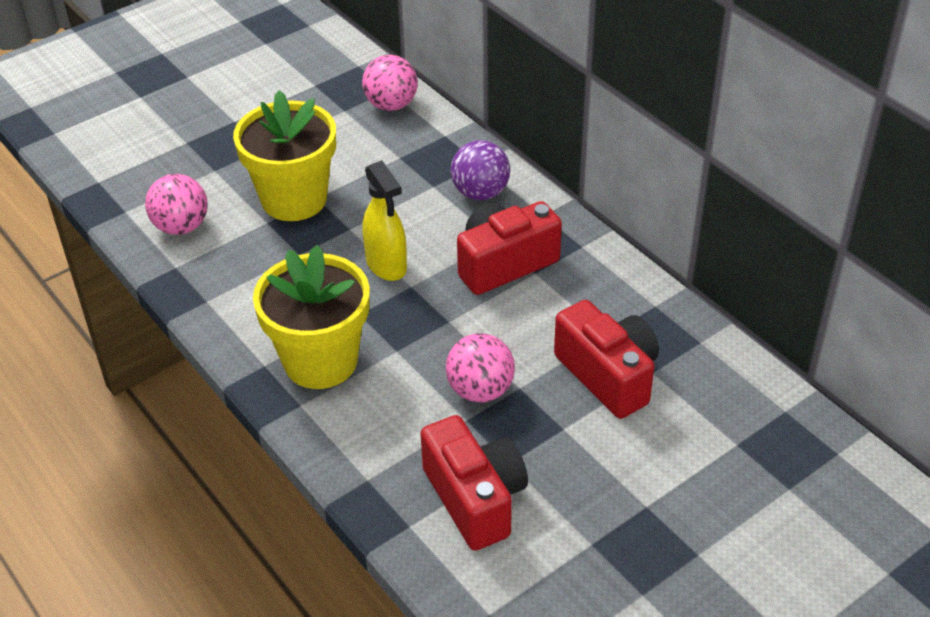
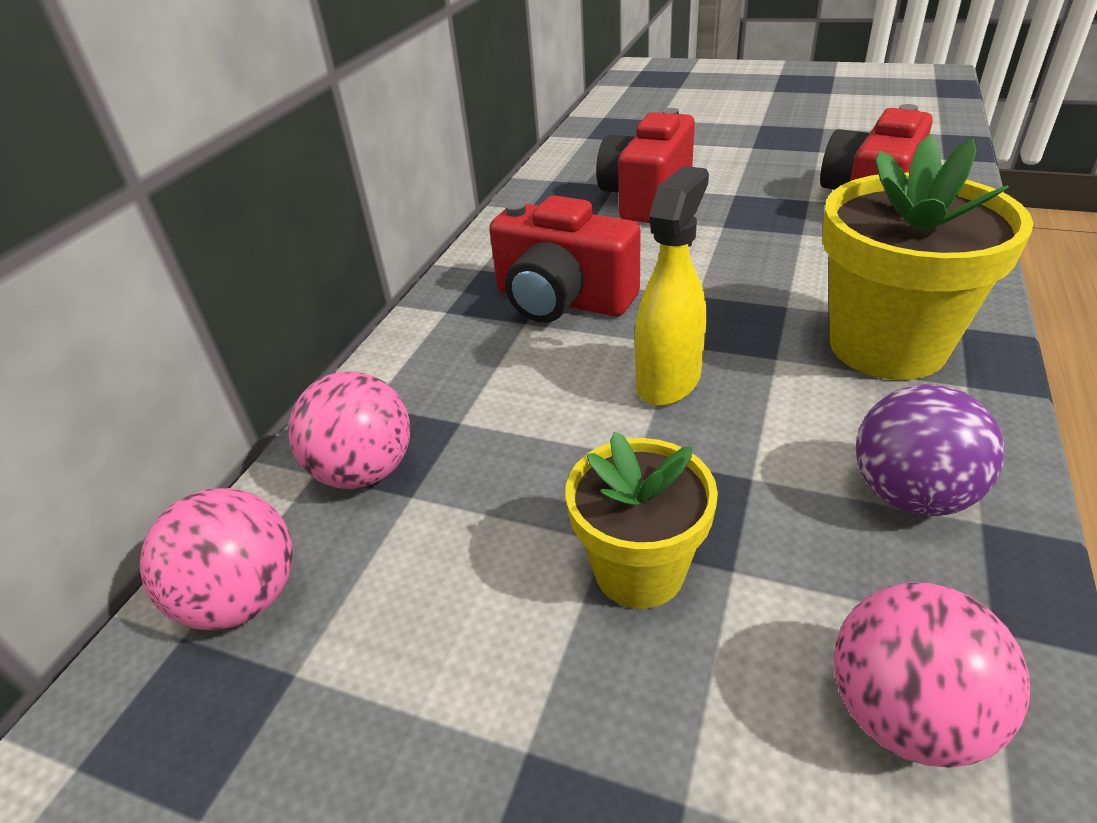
camera: 120 degrees left, 5 degrees down
(294, 199) = (639, 570): yellow flower pot -> yellow flower pot, size x0.61
(480, 193) = (441, 373): purple ball -> purple ball (910, 494)
(480, 390) = (758, 240): pink ball -> pink ball (364, 471)

